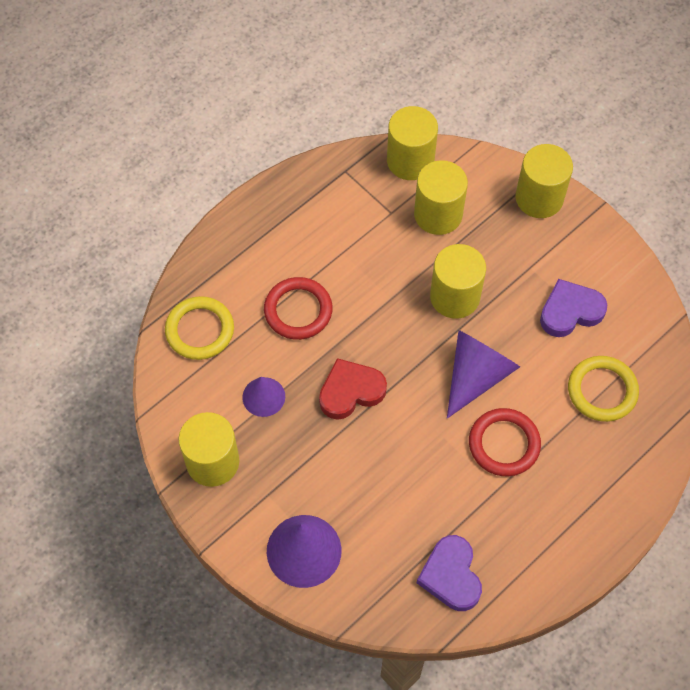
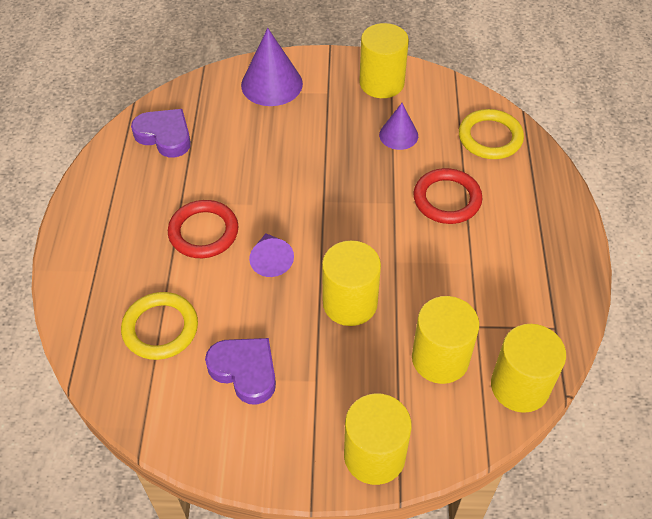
camera: 135 degrees right, 10 degrees down
(350, 391) = (347, 181): red heart -> none
(476, 375) = (271, 260): purple cone -> purple cone, size x0.61
(570, 311) = (245, 371): purple heart -> purple heart turned 75 degrees counterclockwise

